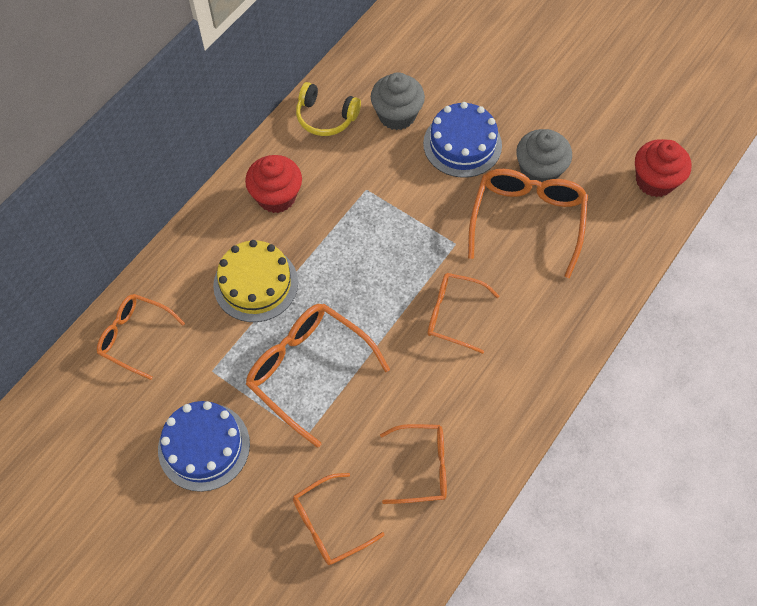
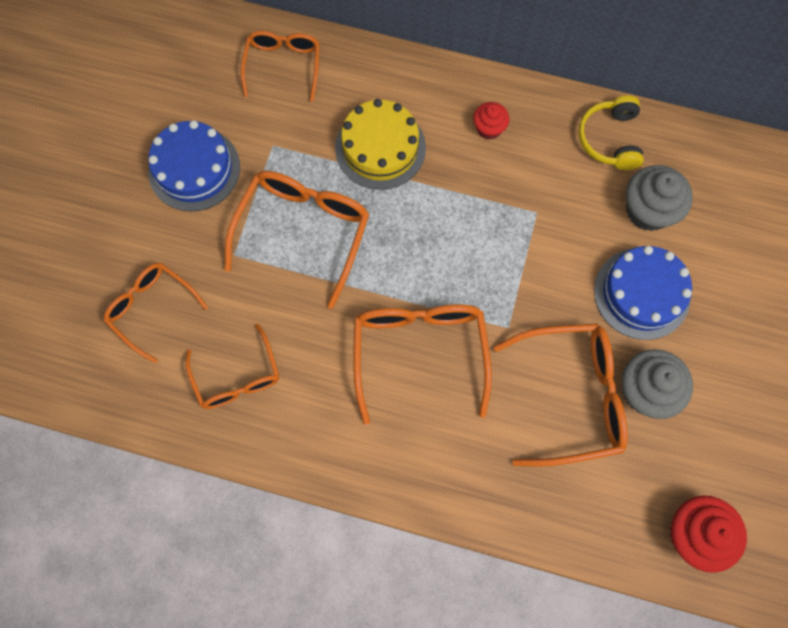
camera: 70 degrees right, 10 degrees up
(276, 196) = (489, 128): red cupcake -> red cupcake, size x0.58
(454, 315) = (420, 354): orange glasses -> orange glasses, size x1.57

